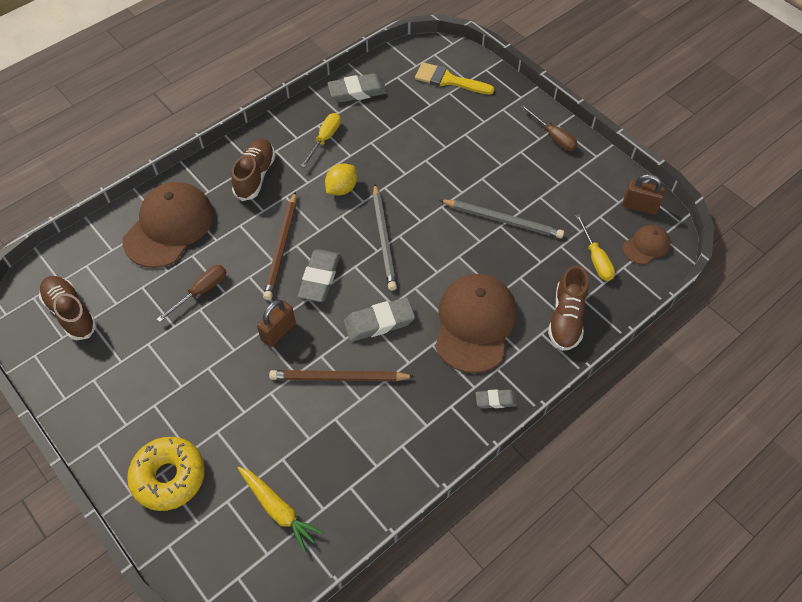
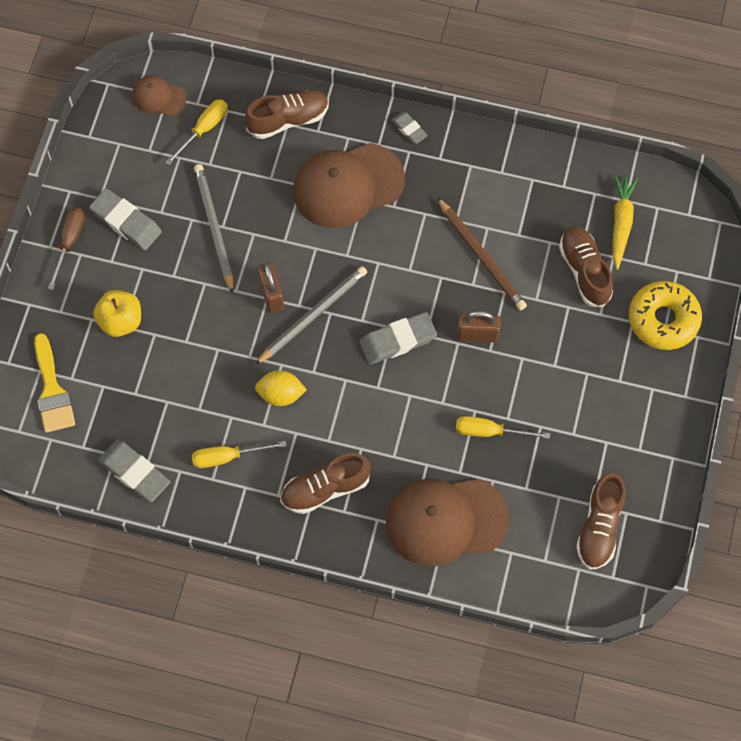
camera: 125 degrees left, 10 degrees up
(201, 291) = (489, 431): brown screwdriver -> yellow screwdriver
(262, 446) = (584, 271): none -> brown shoe
(282, 247) = (390, 398): brown pencil -> none
(379, 322) = (405, 261): grey eraser -> grey eraser (126, 222)
(470, 134) = (120, 321): none -> yellow apple
(639, 206) = (112, 123): brown padlock -> brown padlock (271, 294)

